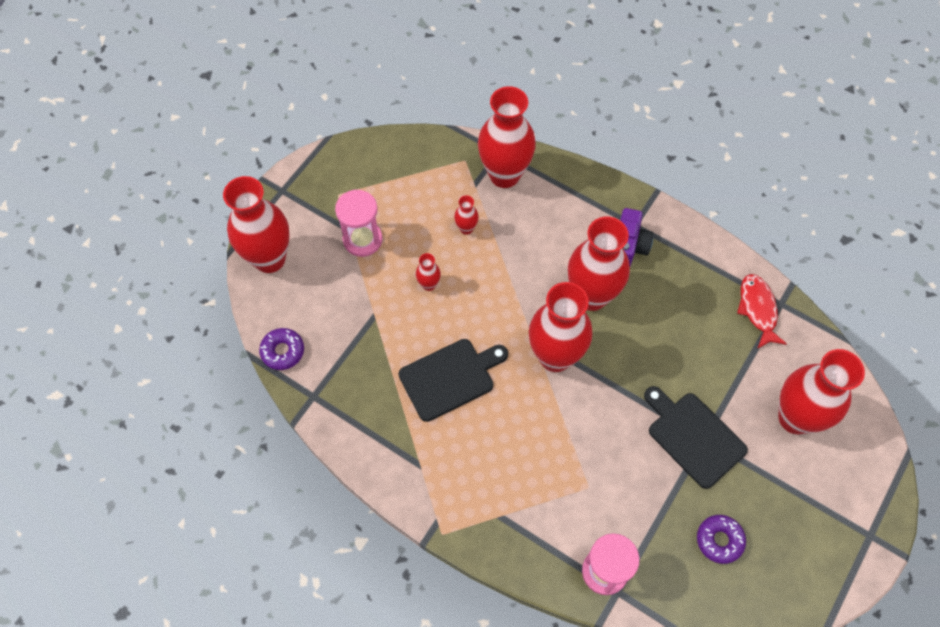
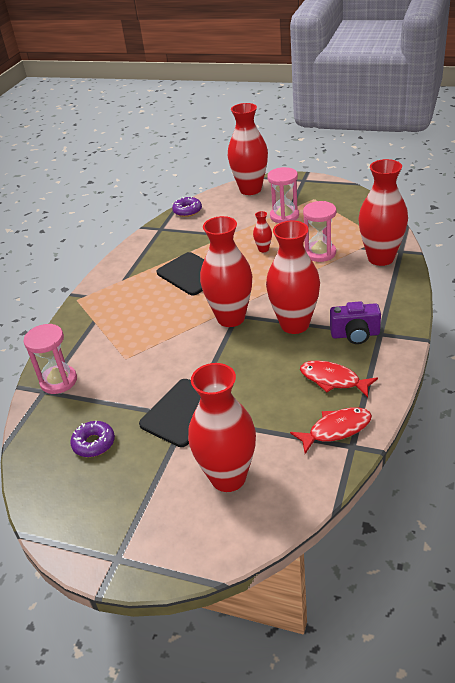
camera: 80 degrees right, 25 degrees down
(466, 228) = (320, 253): red vase -> pink hourglass
(690, 289) = (333, 380): none -> red fish

